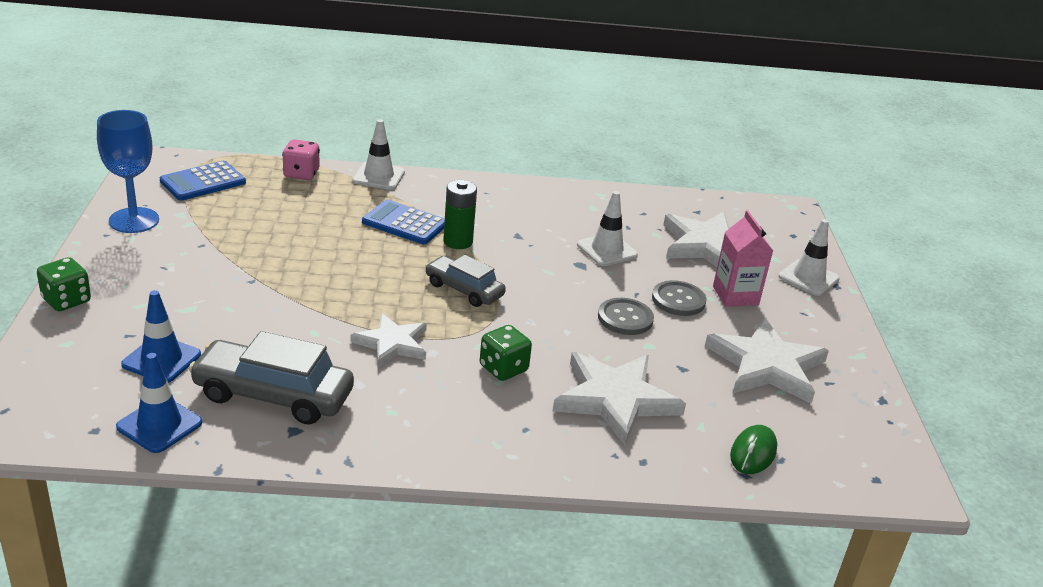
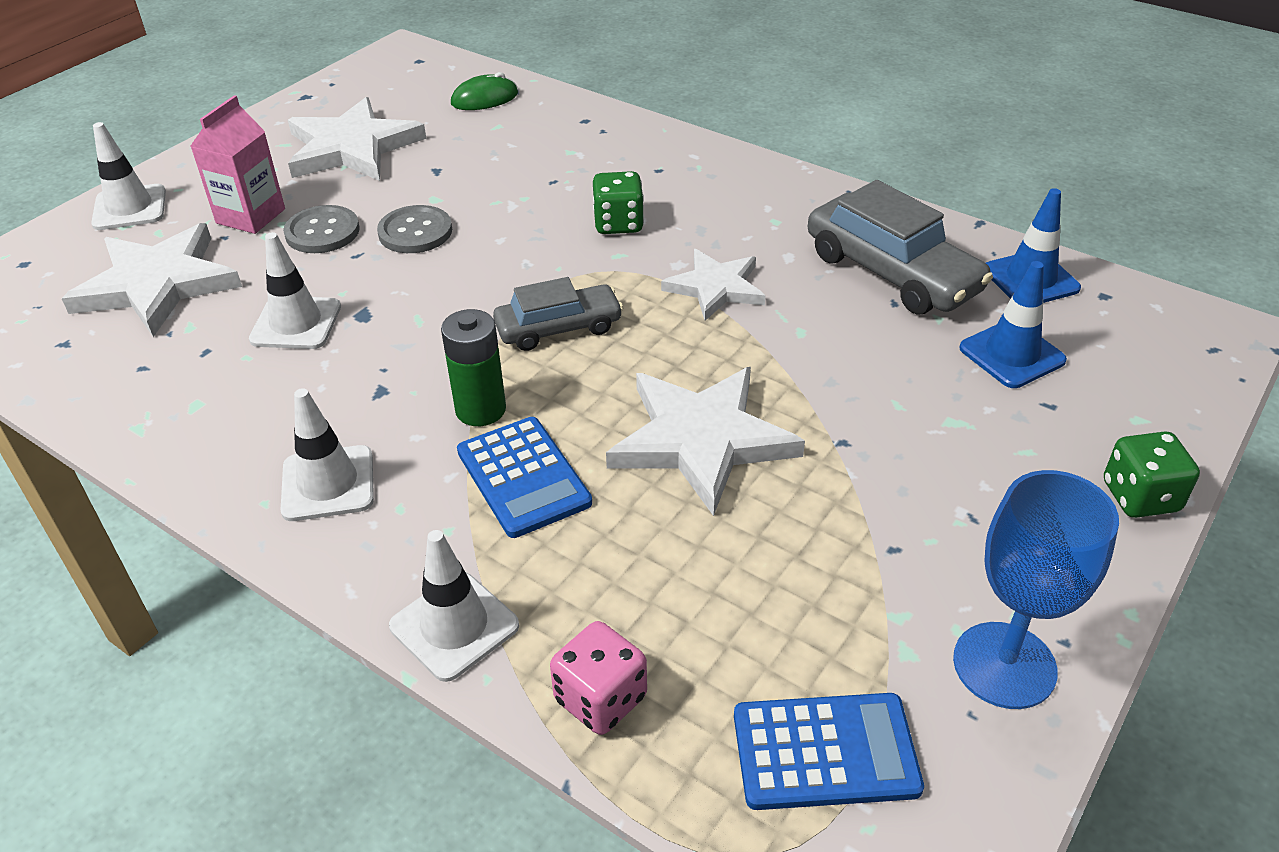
camera: 140 degrees left, 10 degrees up
(464, 290) = (558, 328): grey car -> grey car turned 90 degrees counterclockwise
(489, 199) = (328, 483): none -> white traffic cone
(615, 399) = (543, 166): white star -> white star (701, 440)

